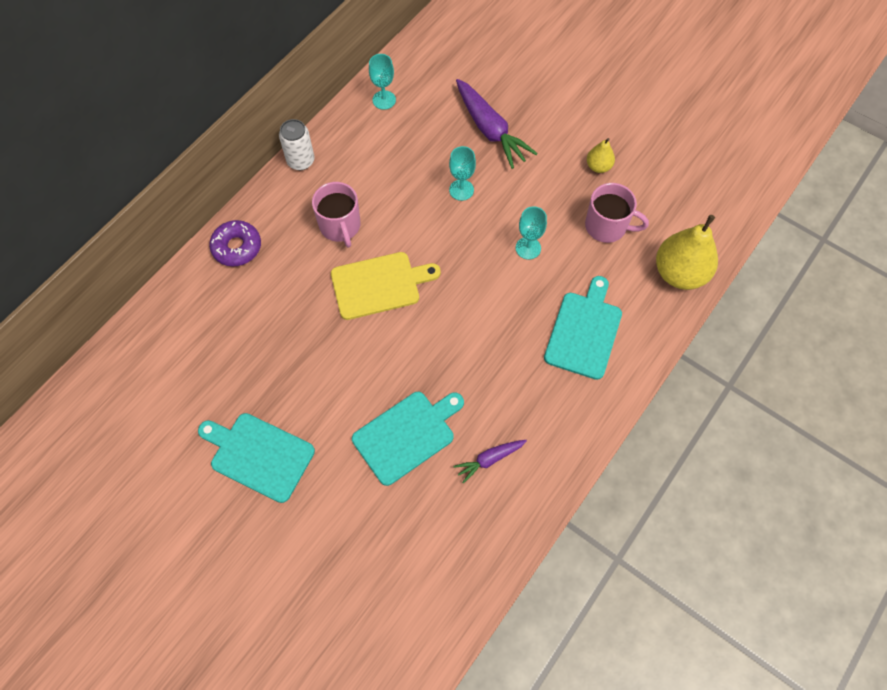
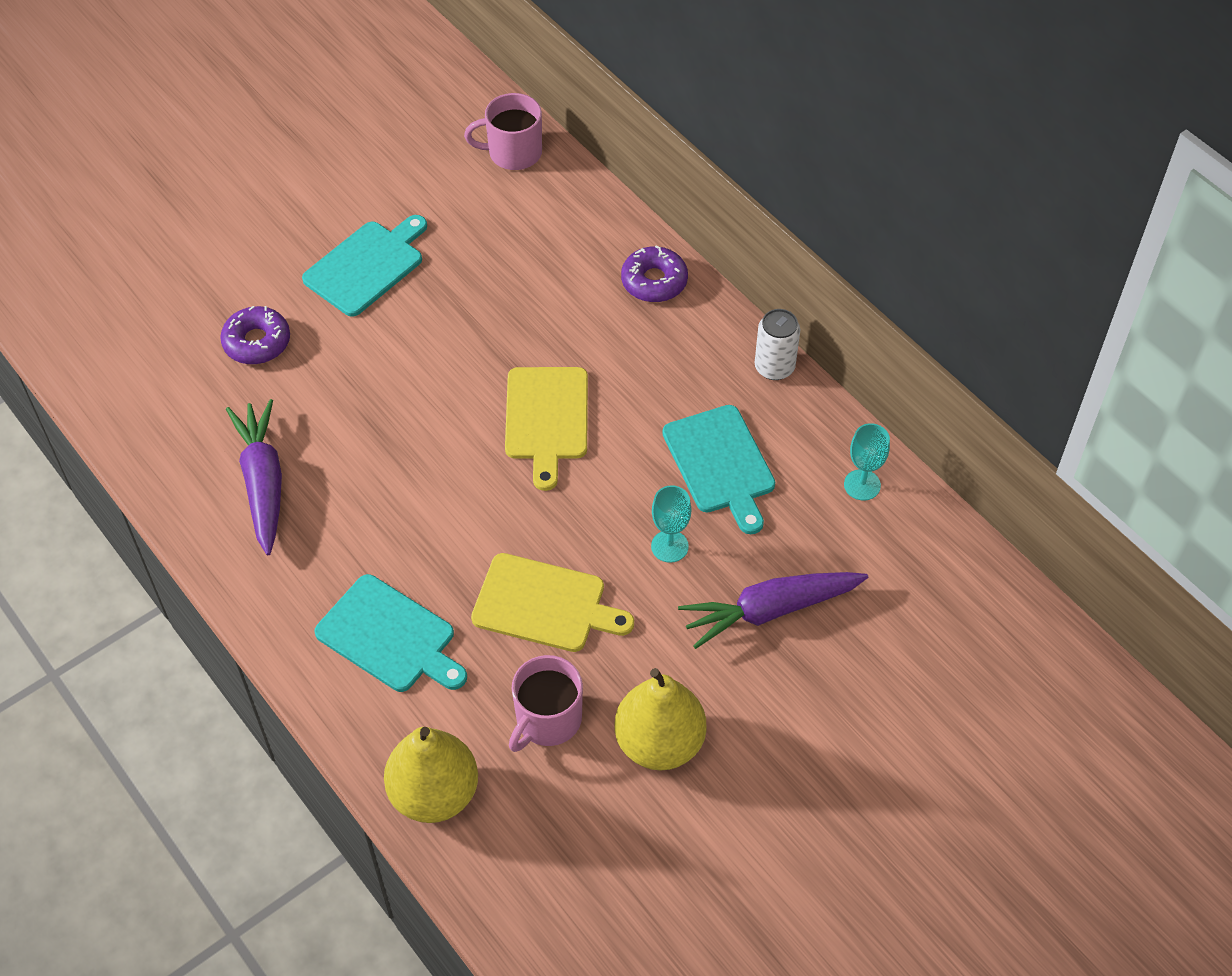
camera: 105 degrees right, 10 degrees down
(340, 226) = (652, 393): pink mug -> pink mug (513, 153)
(357, 515) = (257, 342): none -> purple donut
(407, 435) = (330, 406): turquoise cutting board -> turquoise cutting board (720, 464)
(489, 459) = (263, 482): purple carrot -> purple carrot, size x1.86
(528, 248) = (544, 605): turquoise goblet -> yellow cutting board
(598, 166) = (659, 742): yellow pear -> yellow pear, size x1.99

